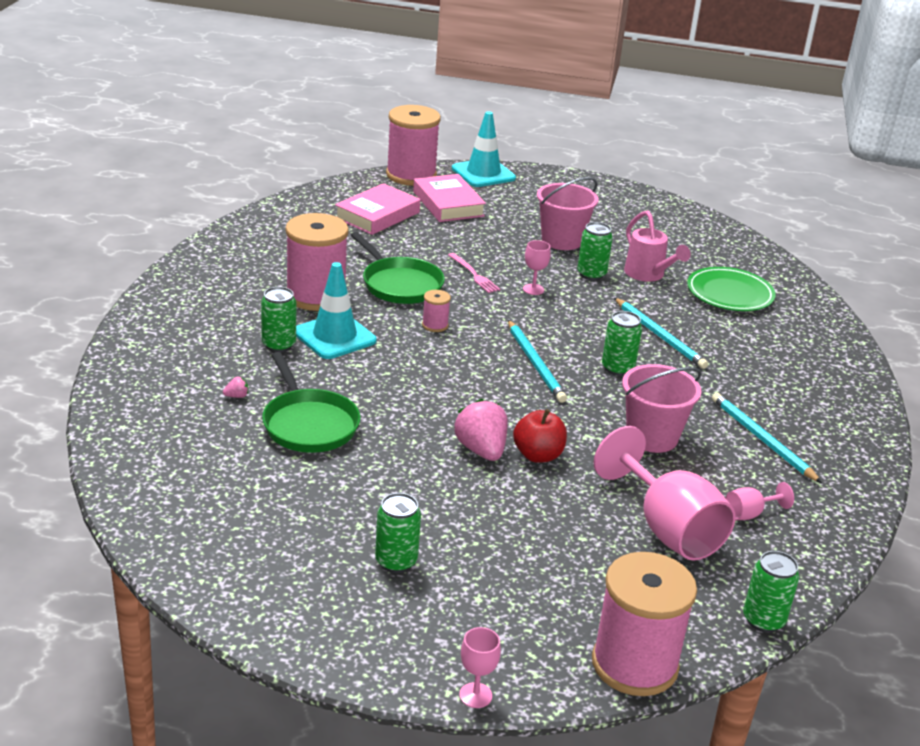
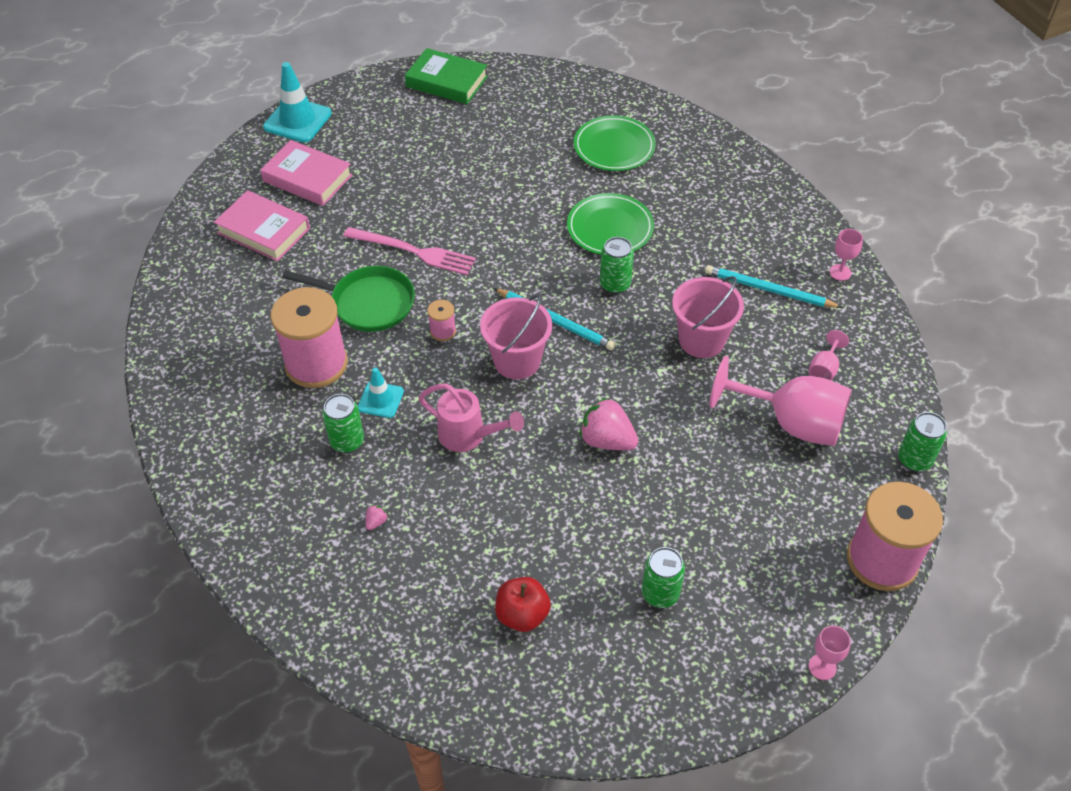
camera: 35 degrees left, 20 degrees up
(308, 424) = (462, 509): green pan -> none
(334, 336) = (380, 400): turquoise traffic cone -> turquoise traffic cone, size x0.59
(377, 215) = (263, 231): pink book -> pink book turned 60 degrees counterclockwise
(411, 175) = (239, 161): pink spool -> none
(474, 274) = (413, 251): pink fork -> pink fork, size x1.66
(533, 289) = (474, 238): pink goblet -> pink goblet (840, 272)
(538, 455) = (648, 416): red apple -> red apple (522, 615)
(562, 240) = (440, 165): pink bucket -> pink bucket (517, 361)
(591, 274) = (499, 191): green can -> none
(631, 201) = (447, 81): none -> green book
(648, 275) = (539, 164): pink watering can -> pink watering can (468, 435)
(659, 336) = (610, 228): turquoise pencil -> green plate

